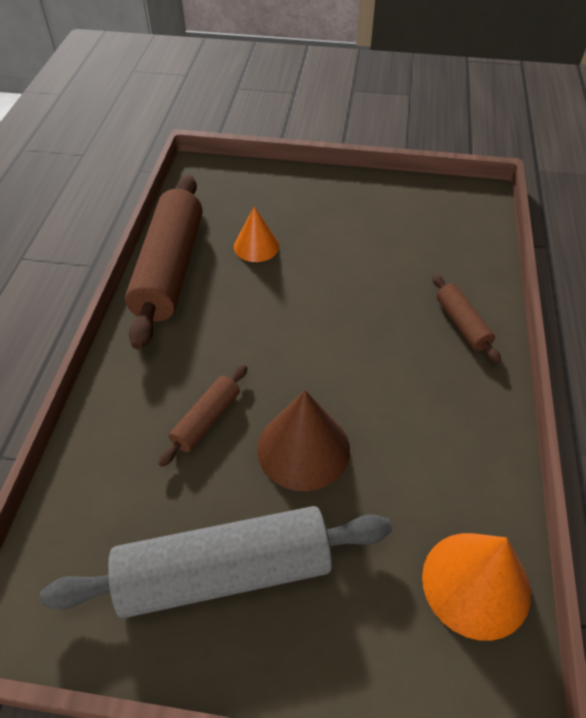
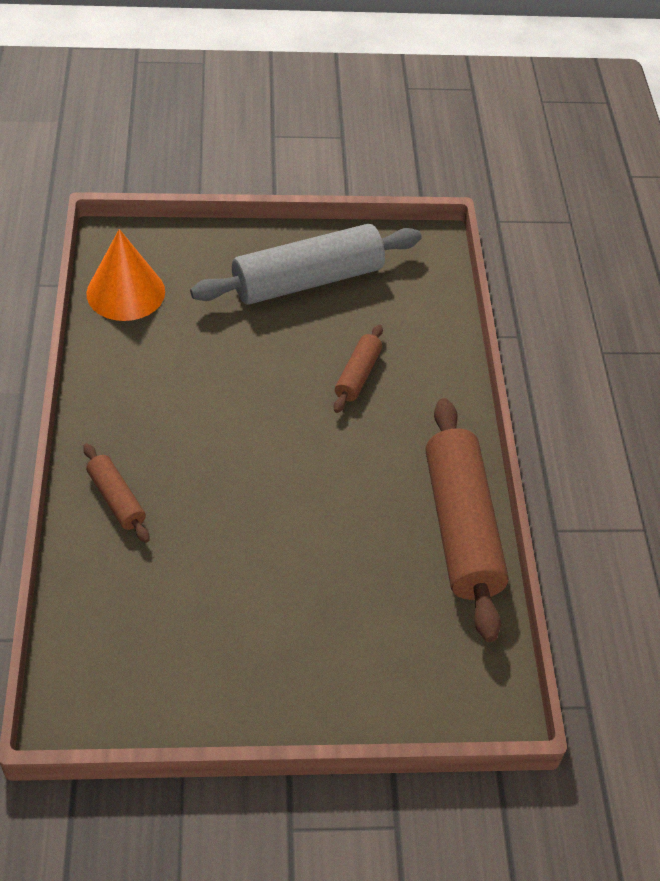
camera: 165 degrees right, 0 degrees up
(256, 246) = (370, 576): orange cone -> none
(303, 448) = (267, 362): brown cone -> none

